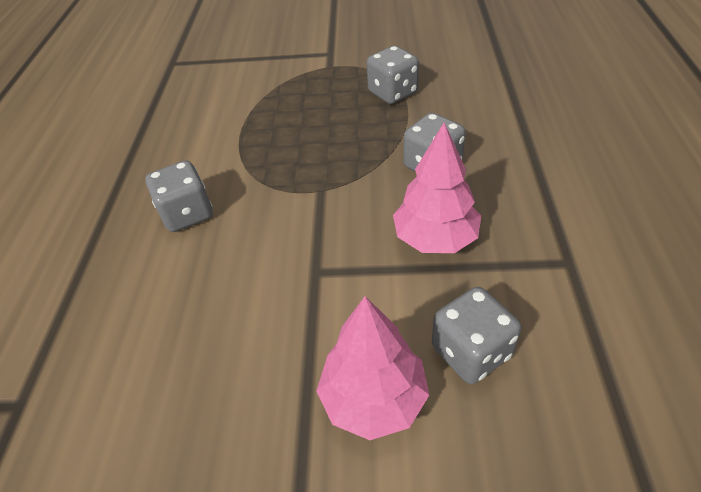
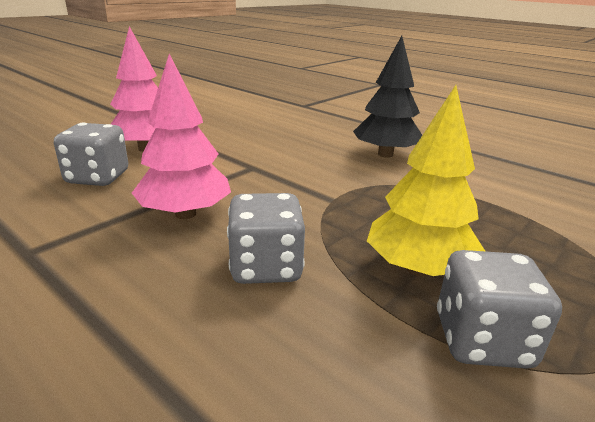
camera: 125 degrees right, 20 degrees down
(187, 214) = (385, 154): grey dice -> black tree
(362, 124) = (418, 269): none -> yellow tree

